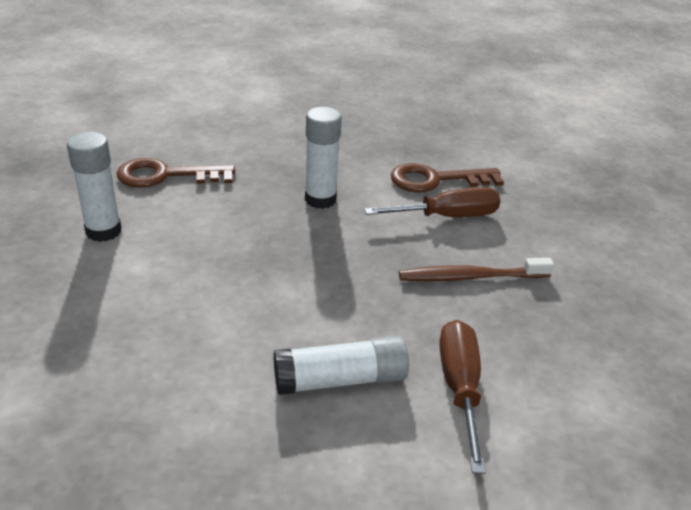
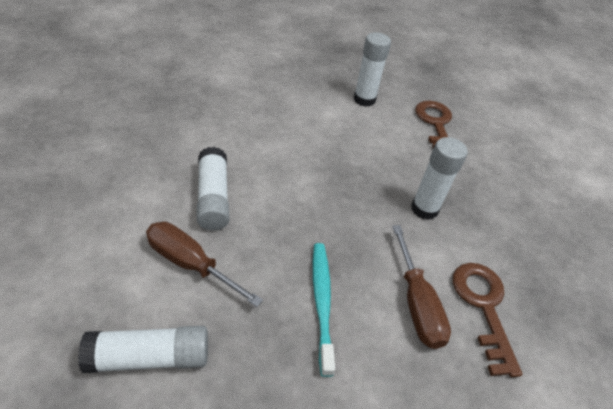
camera: 90 degrees right, 10 degrees up
(459, 388) = (191, 264): brown screwdriver -> brown screwdriver turned 150 degrees counterclockwise
(471, 277) = (322, 303): brown toothbrush -> turquoise toothbrush
(591, 404) = (150, 357): none -> white glue stick

